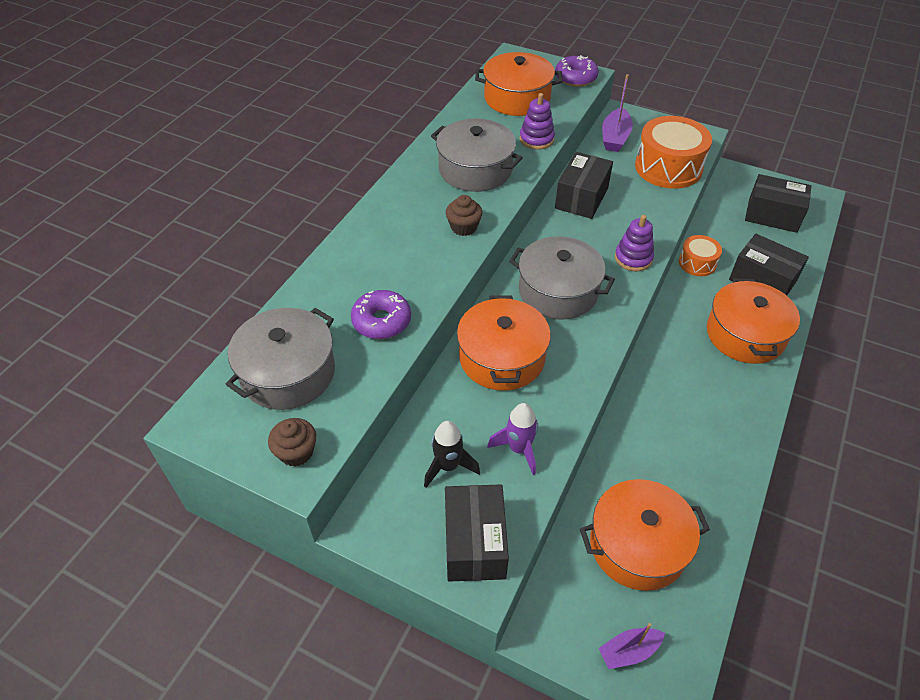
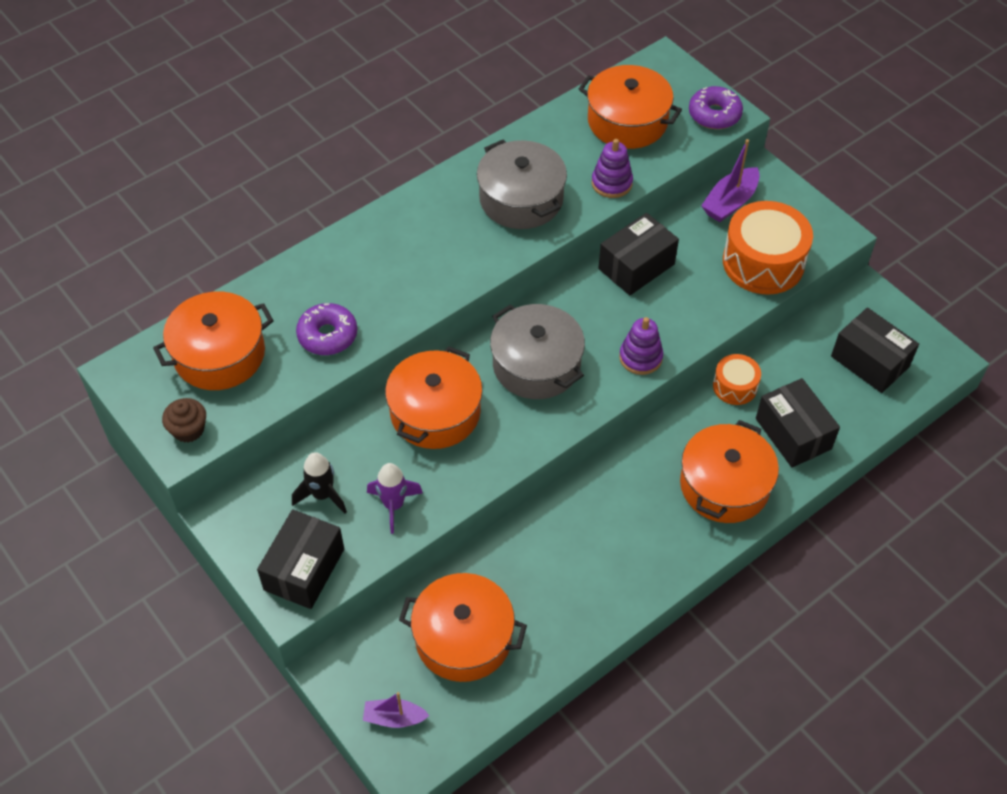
camera: 25 degrees right, 5 degrees up
(288, 373) = (219, 354): grey pot -> orange pot
(463, 227) = (465, 263): brown cupcake -> none

